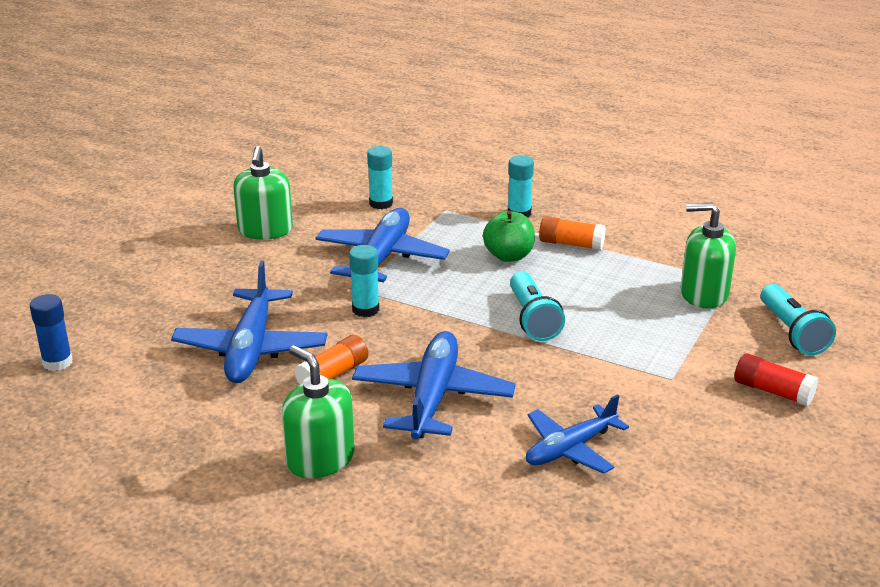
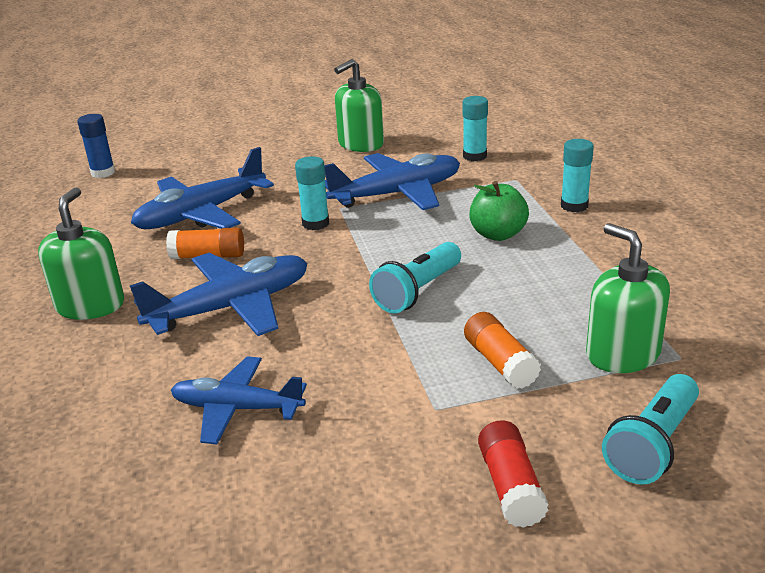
camera: 50 degrees right, 0 degrees up
(571, 244) = (573, 249): orange glue stick -> orange glue stick (500, 363)

